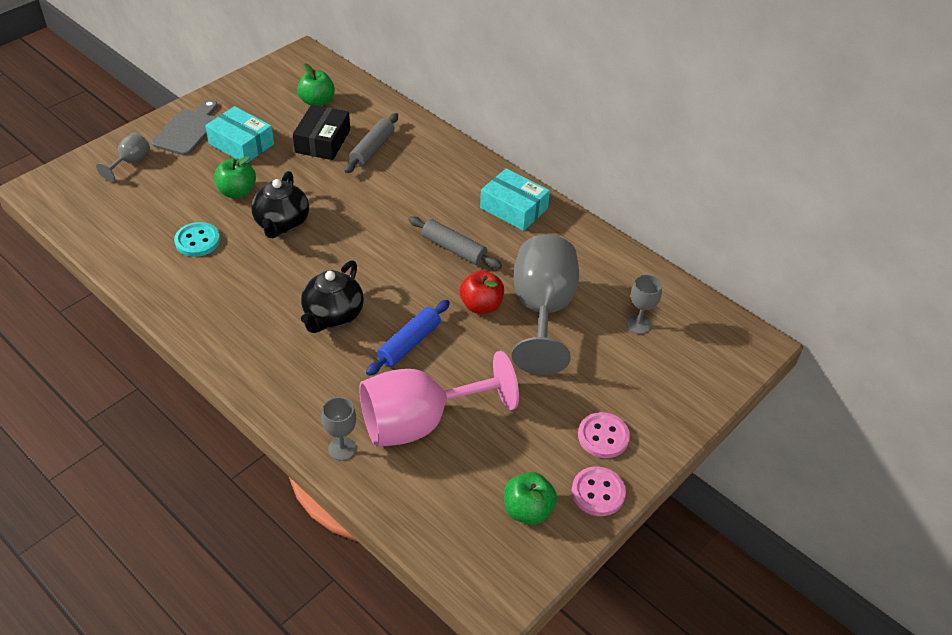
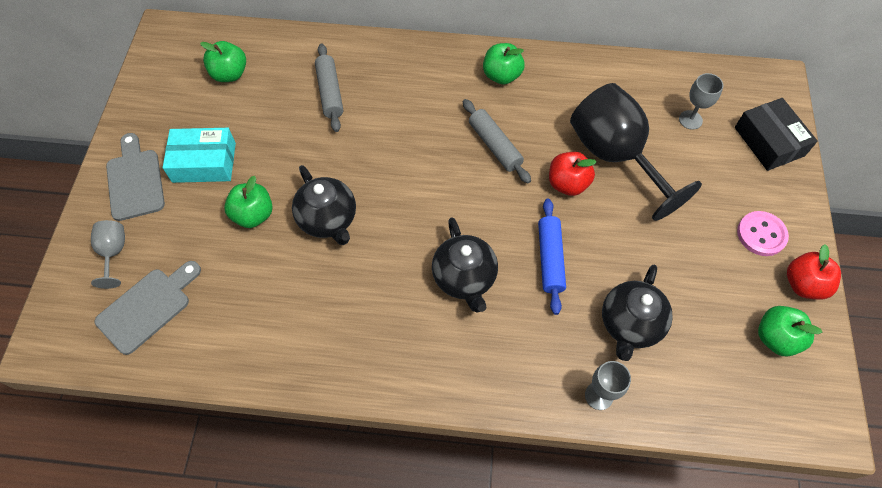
camera: 35 degrees left, 15 degrees up
(116, 204) = (148, 307): none -> grey cutting board
(197, 241) = (270, 290): turquoise button -> none
(323, 141) = (277, 112): black box -> black box (769, 141)
(420, 422) = (630, 324): pink goblet -> black teapot
(454, 249) = (495, 146): grey rolling pin -> grey rolling pin turned 60 degrees clockwise
(513, 208) = (501, 75): turquoise box -> green apple
(542, 311) = (615, 156): grey goblet -> black goblet
(598, 492) = (803, 284): pink button -> red apple

